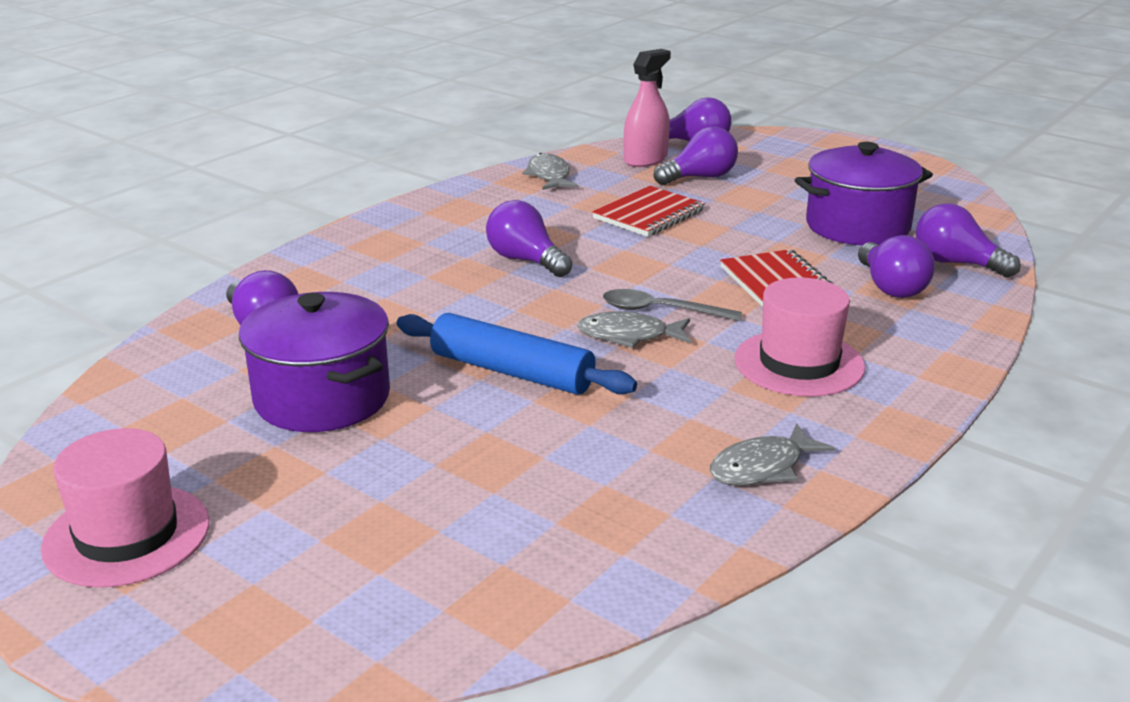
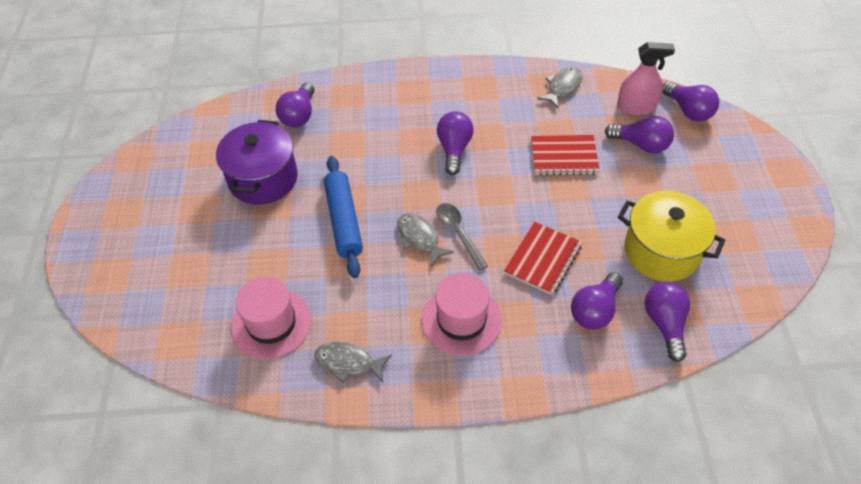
camera: 50 degrees right, 25 degrees up
(127, 535) = (129, 201): pink hat -> pink hat (271, 323)
(857, 226) = (661, 251): purple pot -> yellow pot

